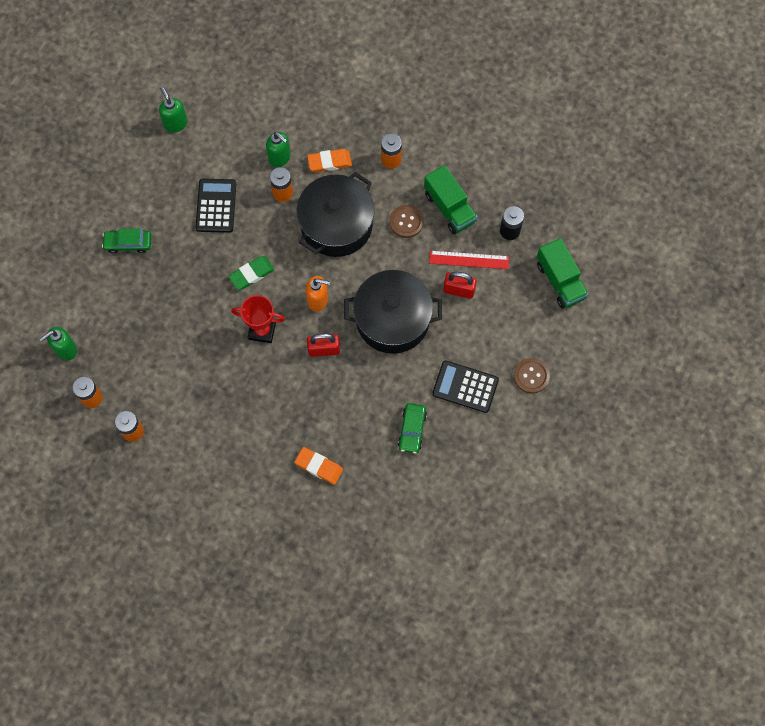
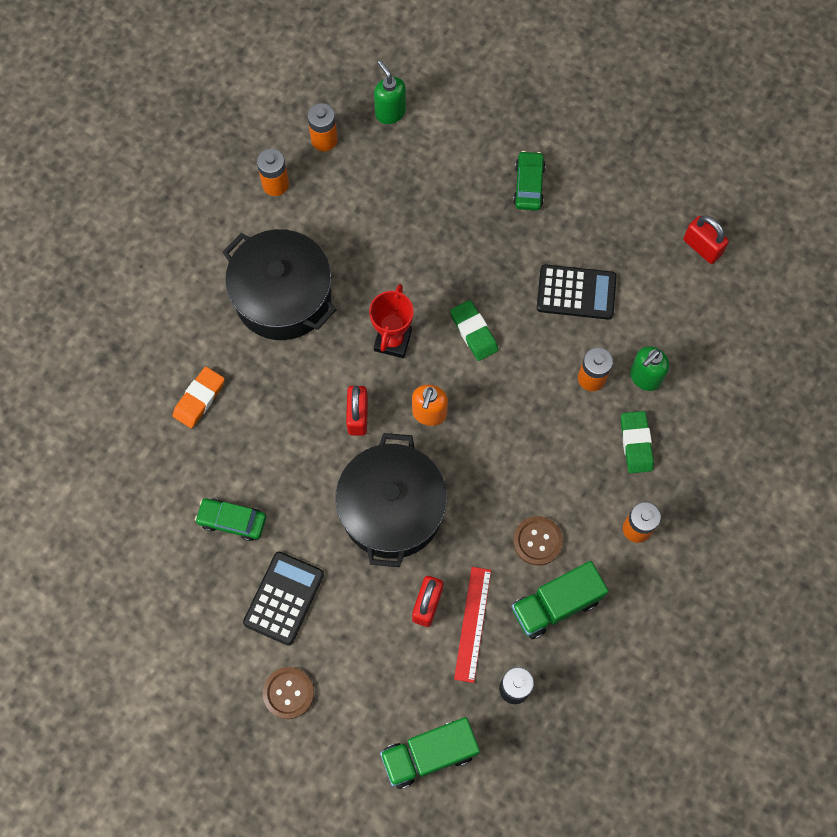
camera: 95 degrees right, 0 degrees up
(175, 123) = (702, 247): green soap dispenser -> red padlock
(329, 162) = (636, 443): orange eraser -> green eraser
(336, 225) = (539, 446): black pot -> black pot (283, 297)

